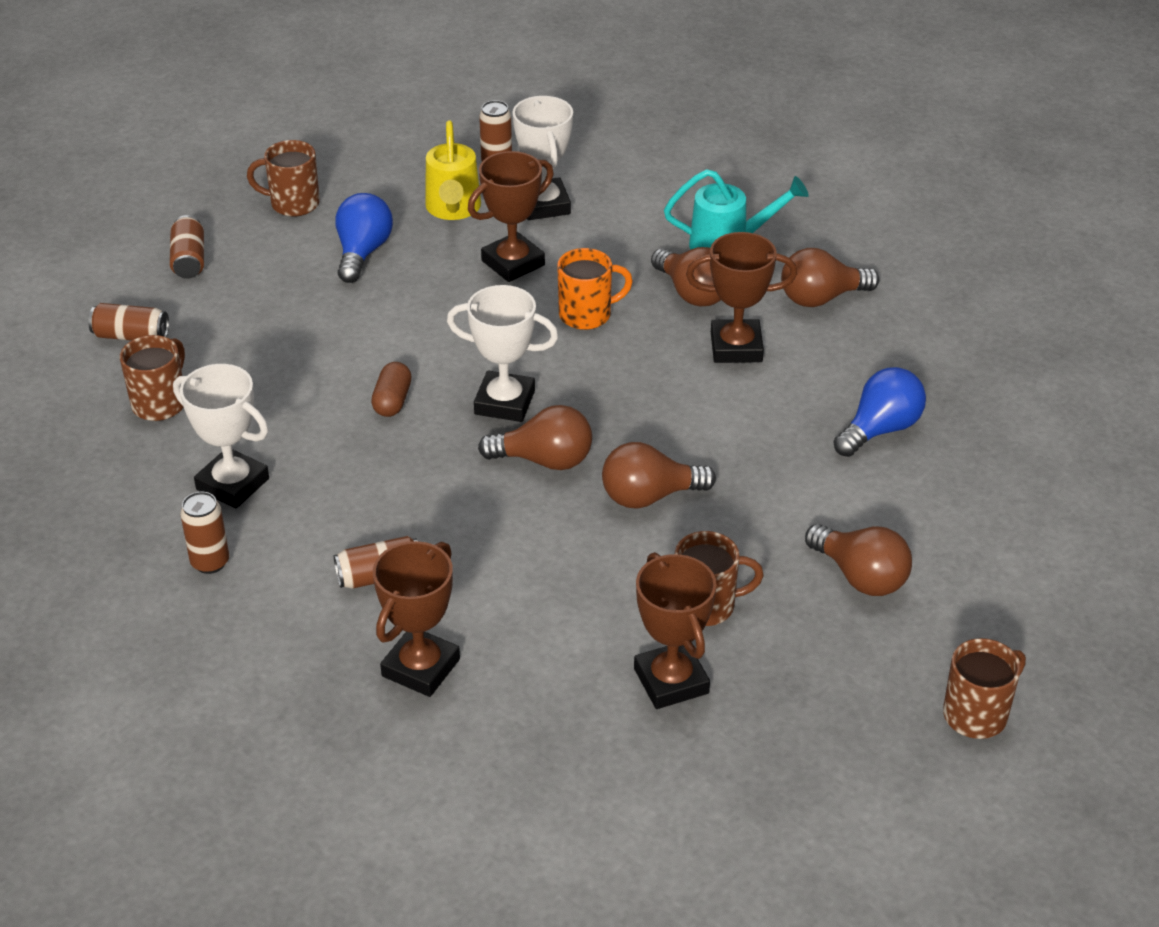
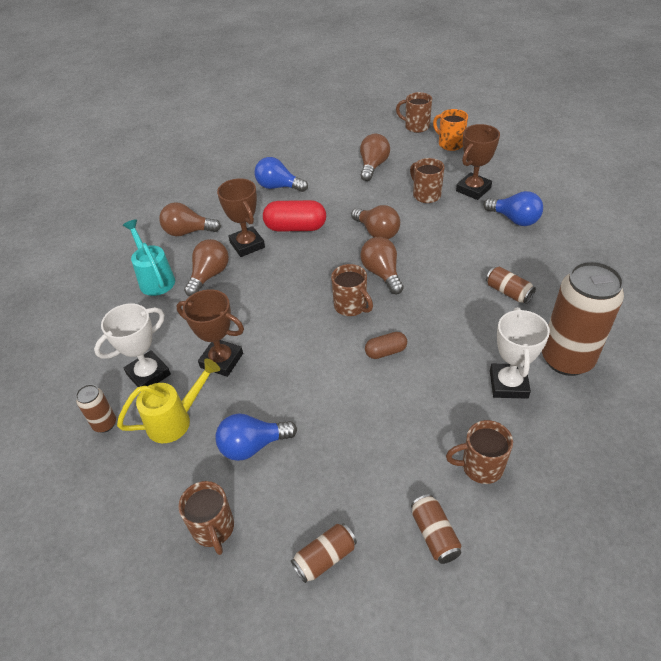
camera: 115 degrees left, 5 degrees up
(210, 562) = (566, 359): brown can -> brown can, size x2.20
(421, 668) = (542, 254): brown trophy -> none
(504, 402) = (351, 306): white trophy -> brown mug
(536, 687) = (514, 219): none -> blue light bulb
(587, 315) = (254, 307): orange mug -> orange mug (450, 144)
(739, 410) = (295, 227): none -> red capsule
(821, 298) = (188, 232): brown light bulb -> brown light bulb turned 135 degrees clockwise

